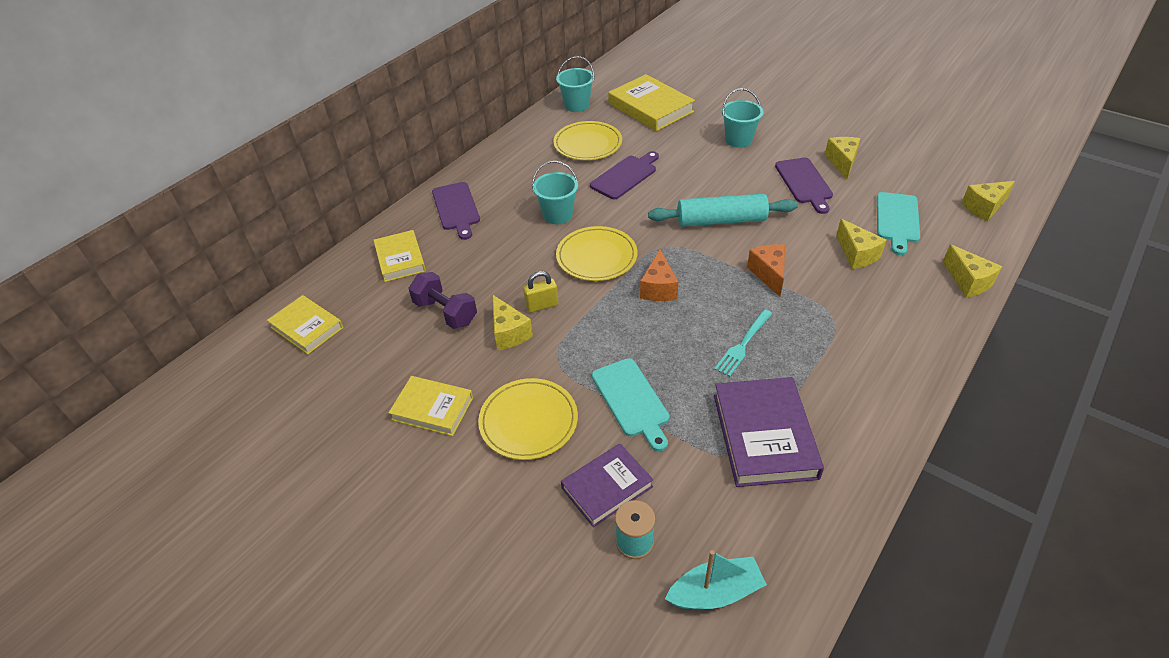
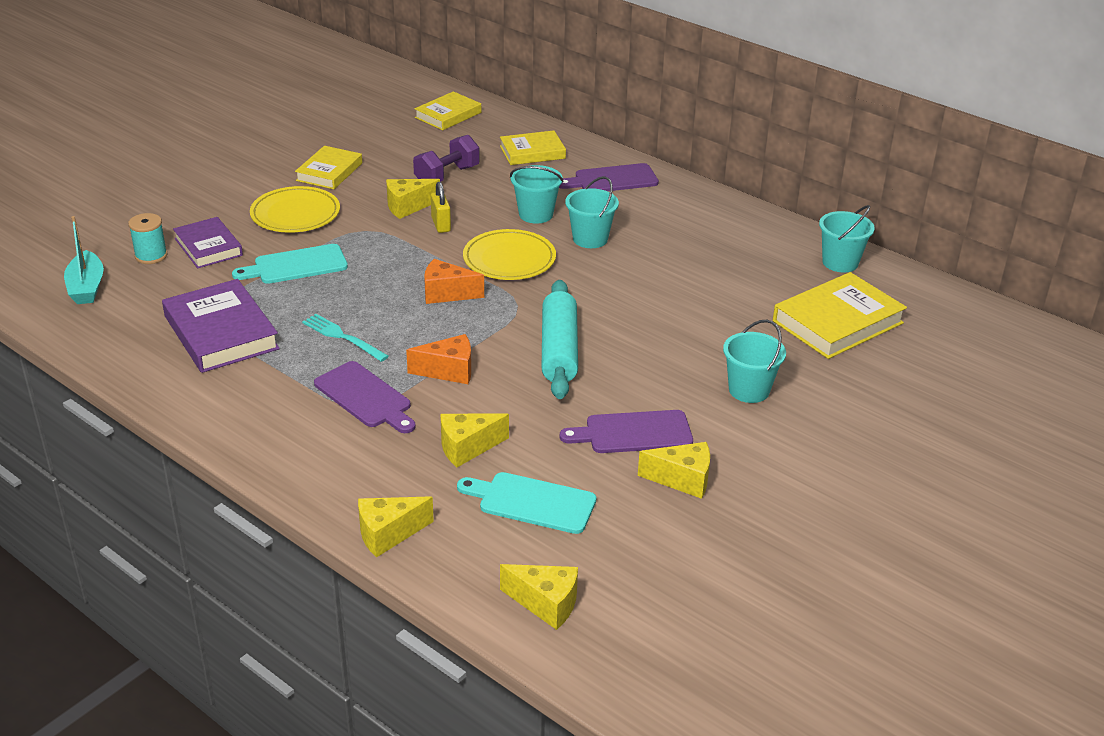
camera: 90 degrees right, 10 degrees down
(519, 247) = (536, 214): none -> turquoise bucket
(588, 144) = (740, 266): yellow plate -> none
(625, 176) = (664, 288): purple cutting board -> purple cutting board (365, 397)
(764, 436) = (221, 332): purple book -> purple book turned 60 degrees clockwise
(984, 208) = (546, 604): yellow cheese -> yellow cheese turned 135 degrees clockwise

